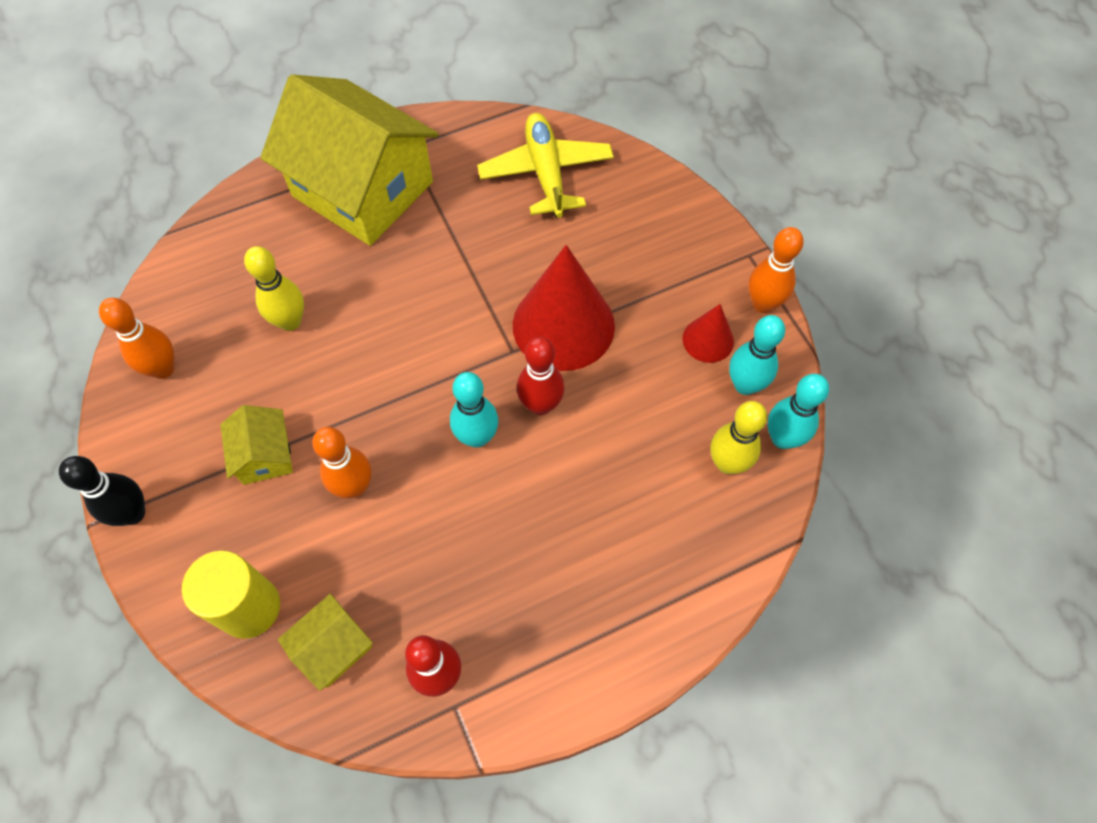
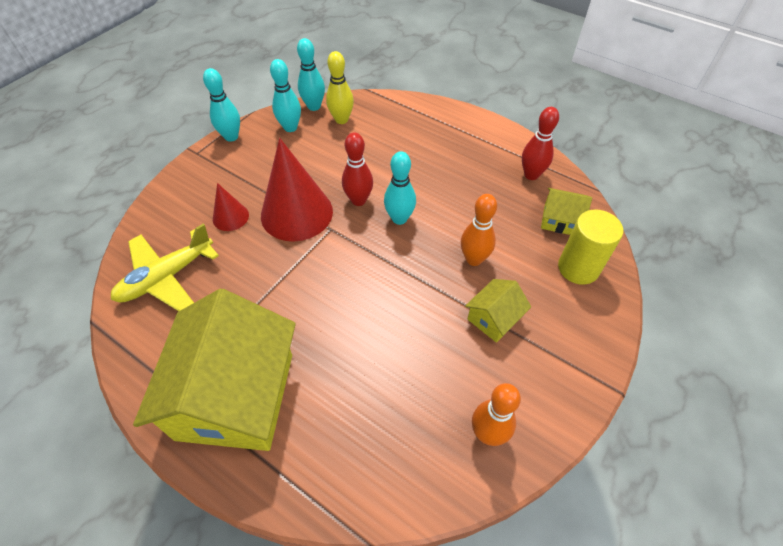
camera: 120 degrees left, 10 degrees down
(133, 513) = (591, 370): black bowling pin -> none
(290, 321) = (390, 369): yellow bowling pin -> none
(708, 340) = (269, 149): red cone -> red cone (230, 217)
(763, 304) = (231, 137): orange bowling pin -> turquoise bowling pin

